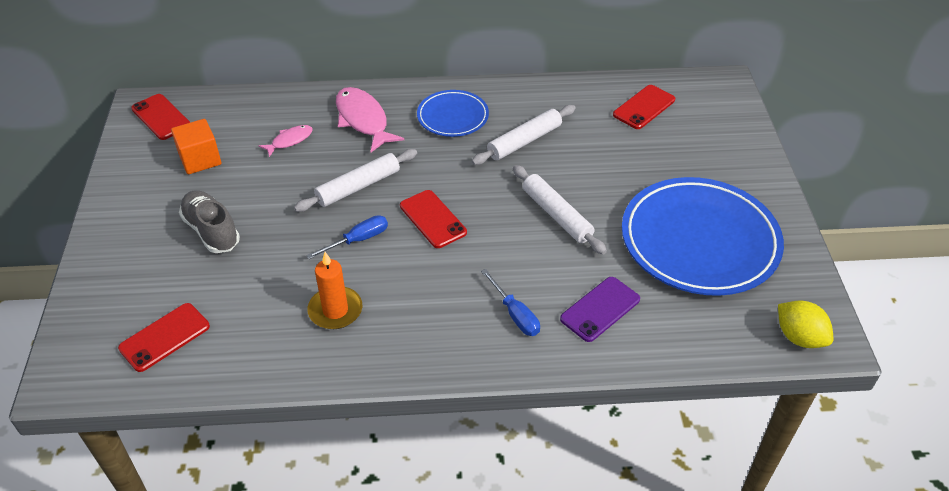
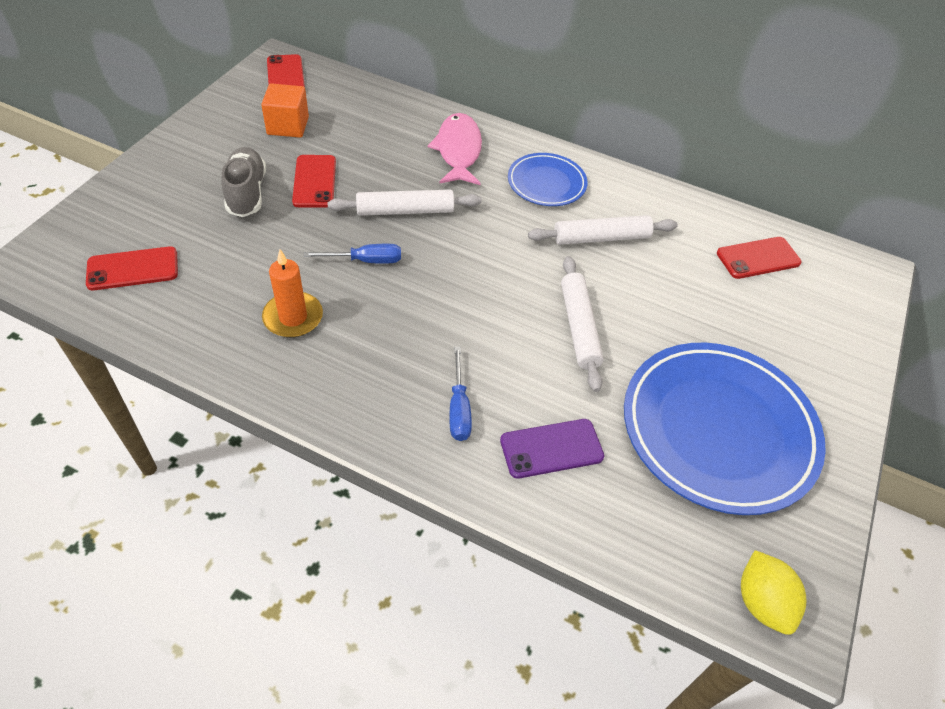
camera: 25 degrees right, 5 degrees up
(290, 141) = (377, 142): pink fish -> none
(433, 219) = (451, 273): red phone -> red phone (315, 181)

